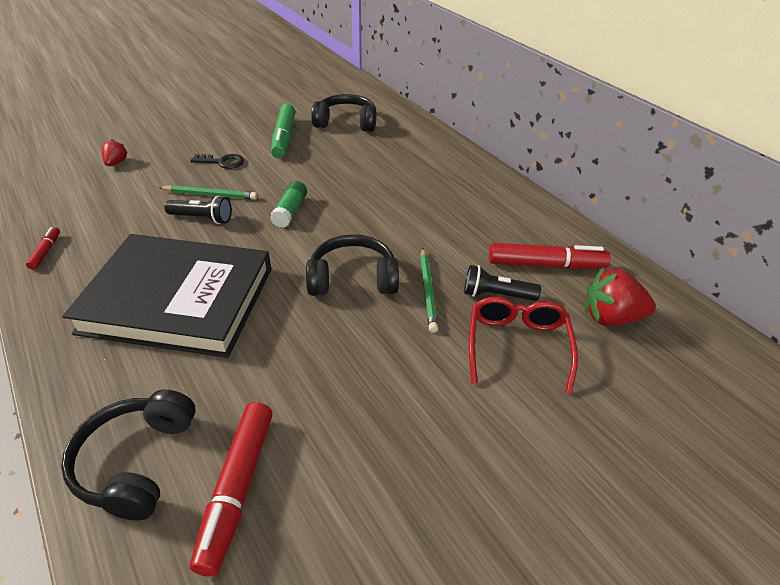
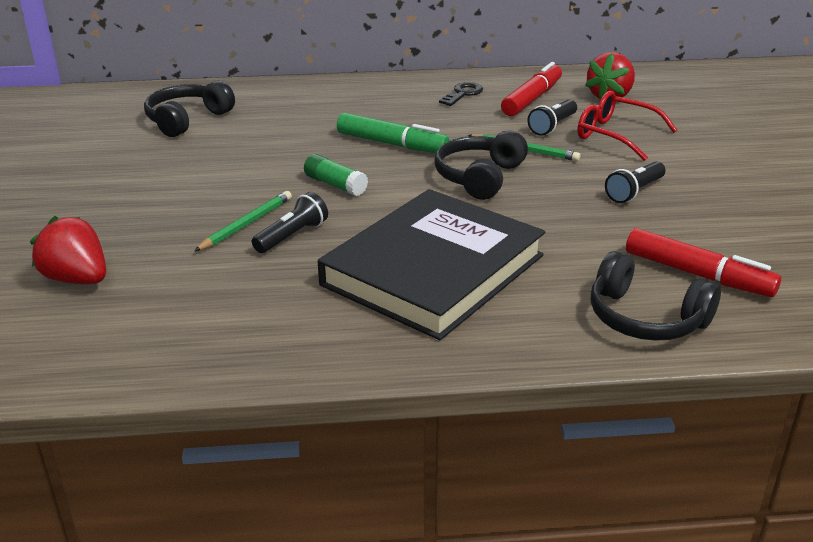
camera: 60 degrees left, 10 degrees down
(46, 252) = (250, 350): red marker -> none
(116, 163) = (77, 279): red strawberry -> red strawberry, size x1.82
(222, 162) = (178, 205): black key -> black key (463, 94)
(284, 138) = (171, 159): green marker -> green marker (392, 144)
(393, 392) = (634, 192): none -> black flashlight

